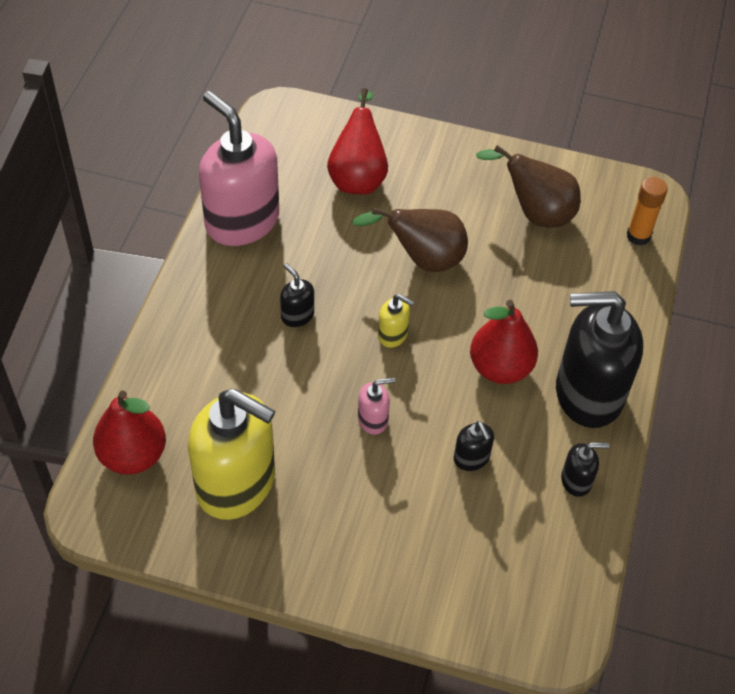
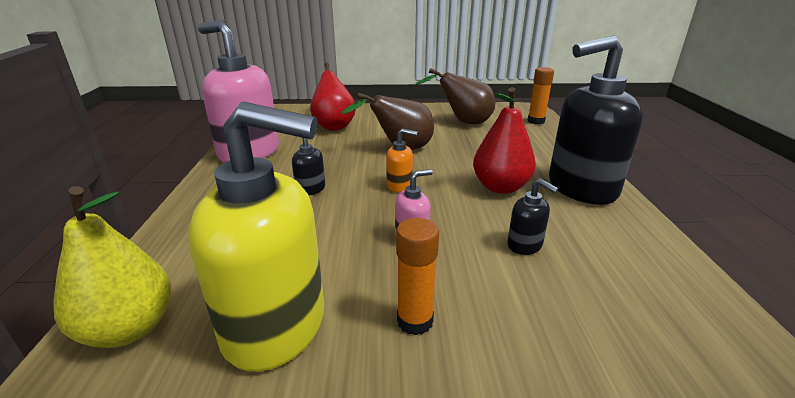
camera: 15 degrees left, 25 degrees down
(133, 455) = (129, 329): red pear -> yellow pear
(338, 509) = (415, 321): none -> orange glue stick
(393, 335) = (399, 185): yellow soap dispenser -> orange soap dispenser
(576, 481) = (631, 240): black soap dispenser -> none

